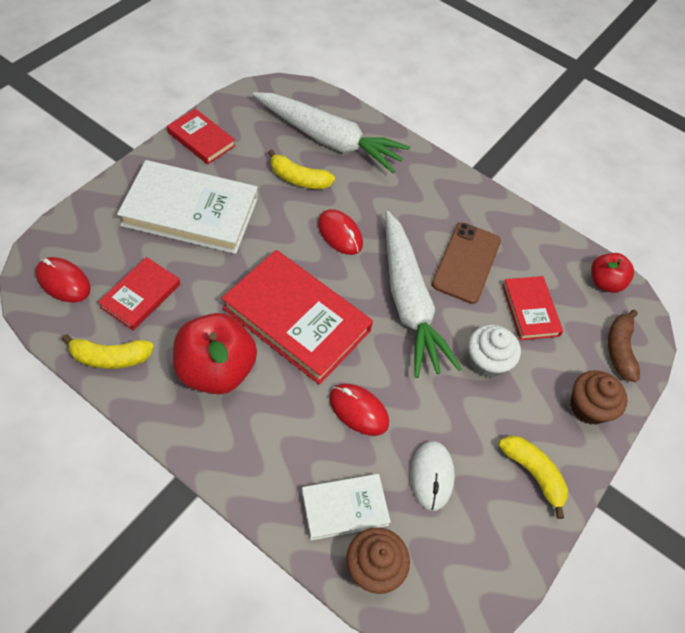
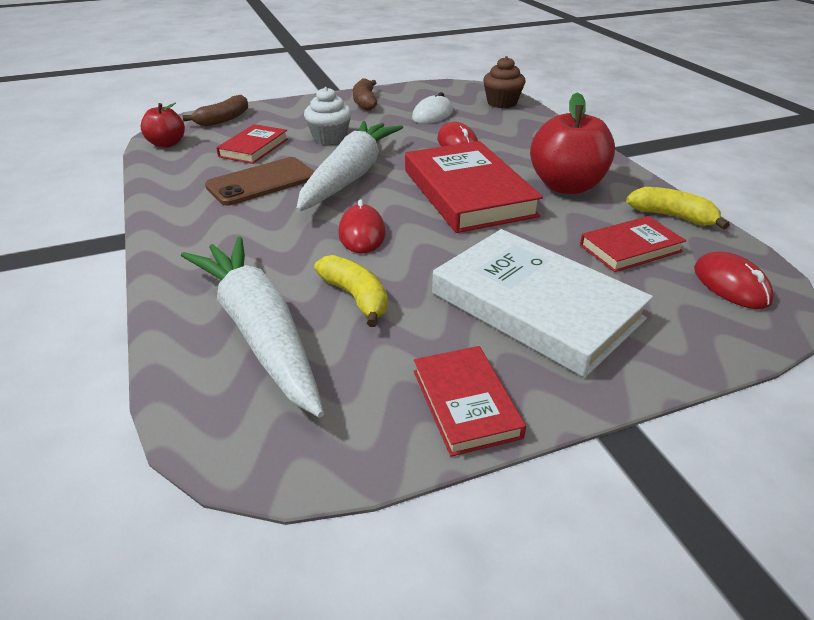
camera: 140 degrees left, 20 degrees down
(344, 508) = (503, 119): white book -> none
(533, 473) = (365, 102): yellow banana -> brown banana
(588, 407) = (289, 109): brown cupcake -> none

